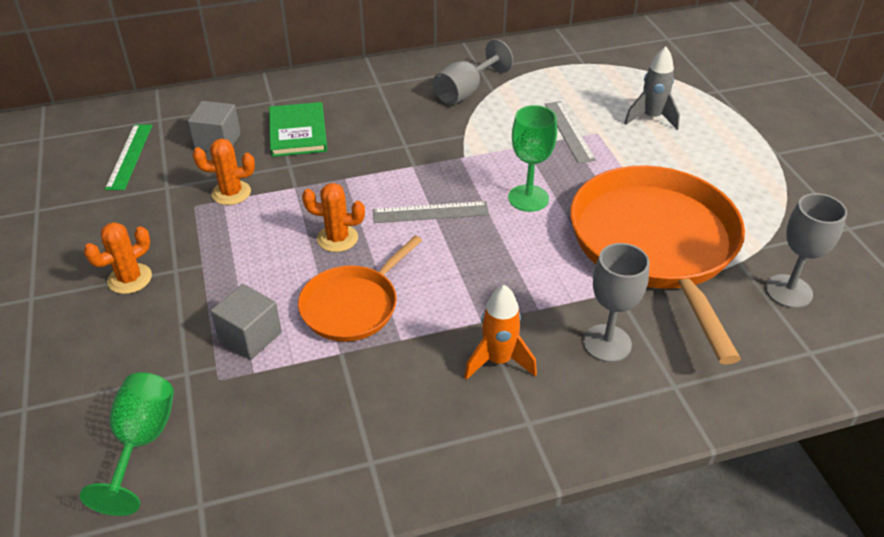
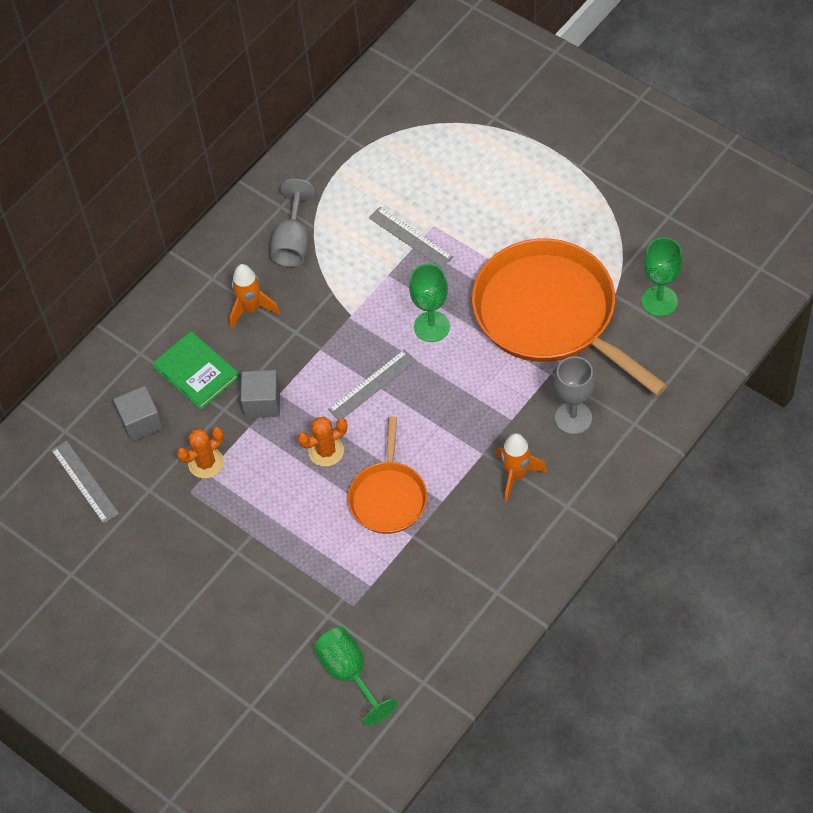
camera: 30 degrees left, 15 degrees up
(129, 156) = (84, 481): green ruler -> grey ruler
(130, 279) = (212, 579): orange cactus -> none
(250, 336) = (343, 564): grey cube -> grey cube (262, 403)
(386, 115) = (251, 309): none -> orange rocket
(651, 118) = (463, 183): grey rocket -> none
(788, 291) = (659, 301): grey goblet -> green goblet

